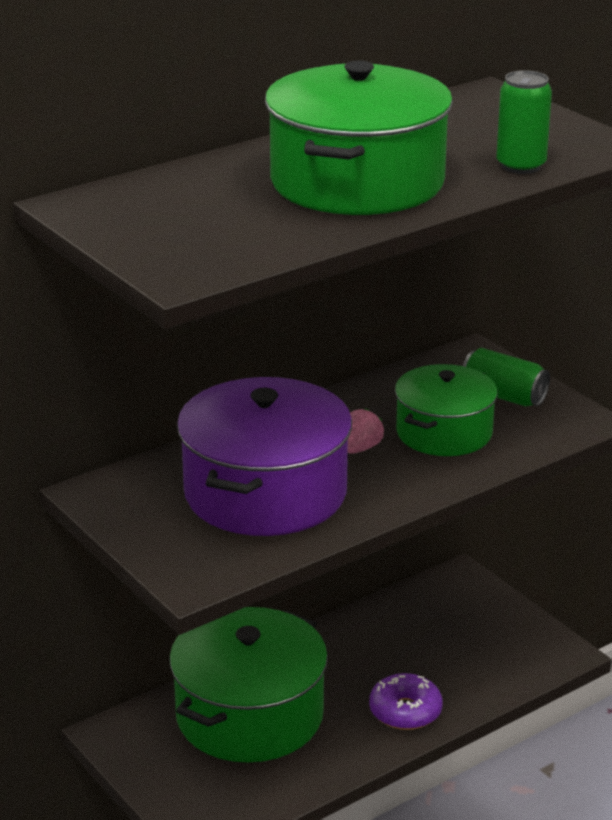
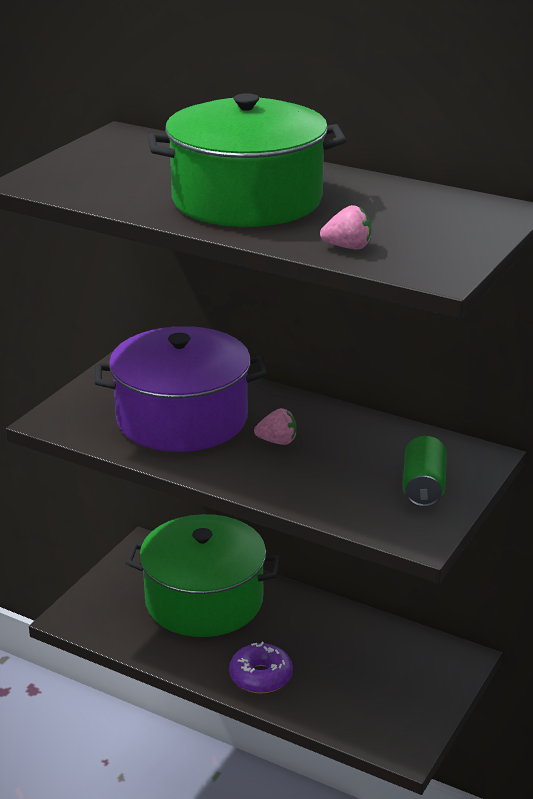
camera: 65 degrees right, 0 degrees up
(444, 432) = (335, 472): green pot -> none
(521, 166) = (348, 247): green can -> pink strawberry

